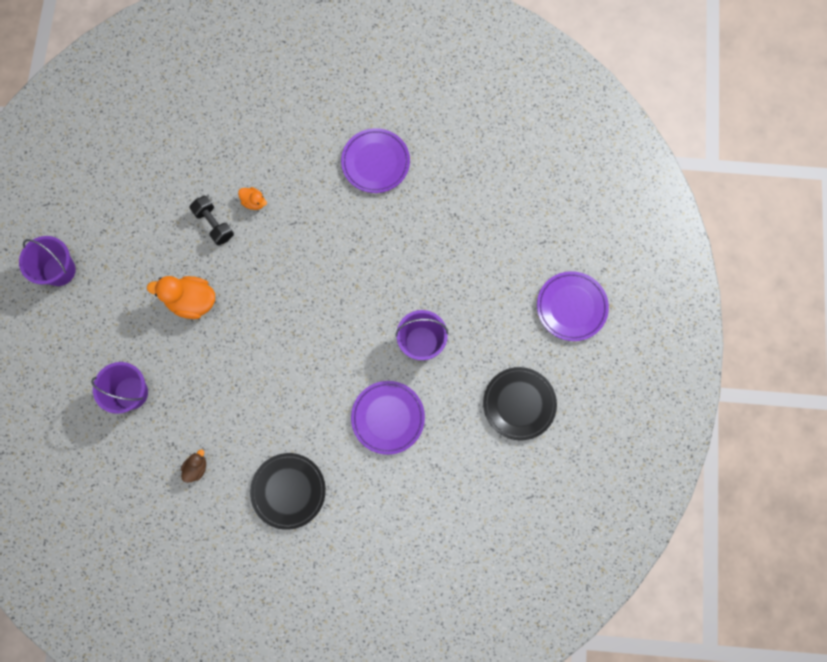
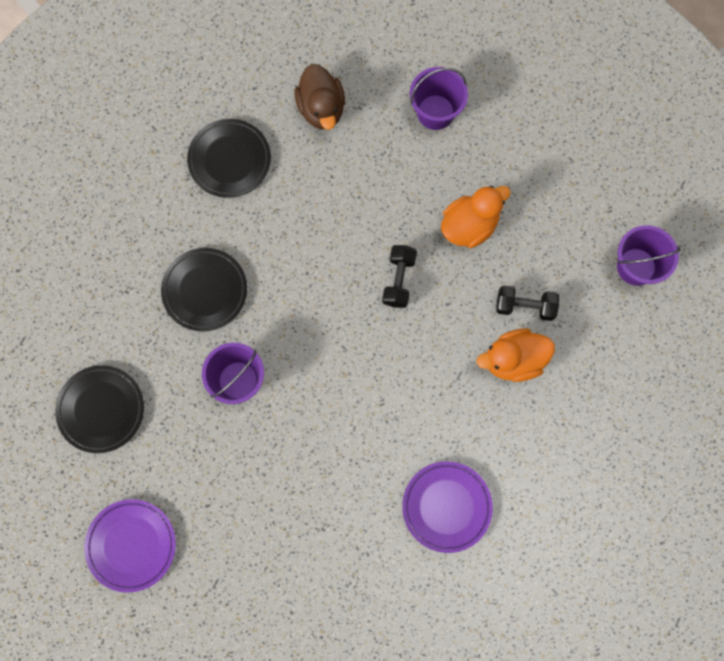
camera: 135 degrees right, 0 degrees up
(59, 270) = (605, 145): purple bucket -> purple bucket (636, 266)
(196, 468) = (321, 108): brown duck -> brown duck, size x1.92
(254, 202) = (513, 360): orange duck -> orange duck, size x1.92
(267, 310) = (399, 280): none -> black dumbbell
(388, 418) = (205, 290): purple plate -> black plate

